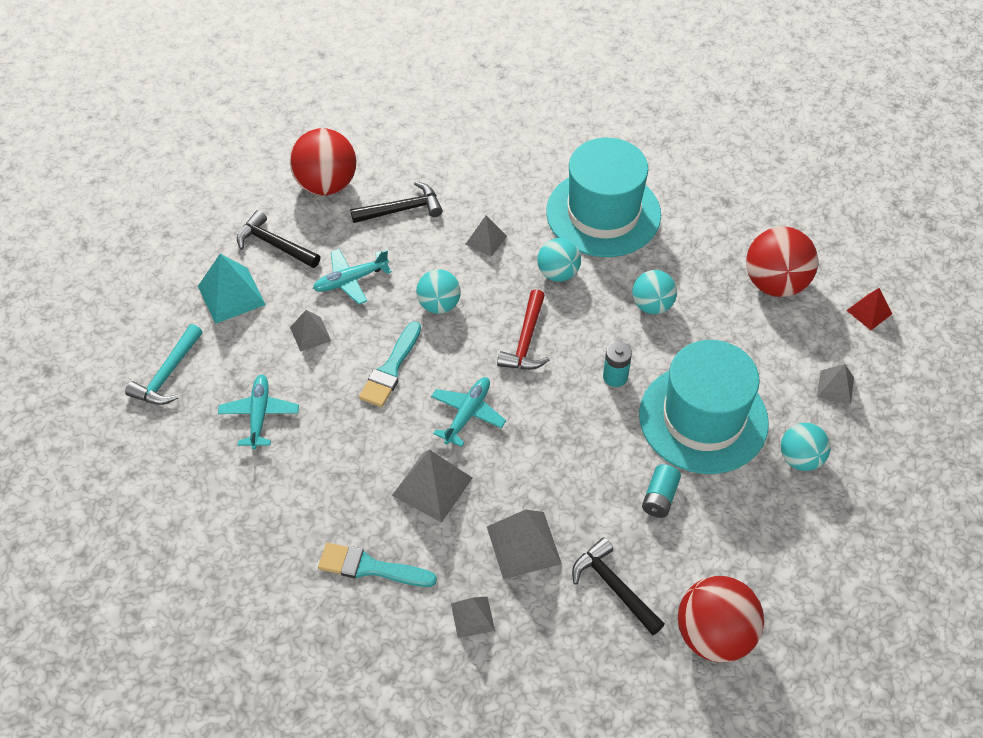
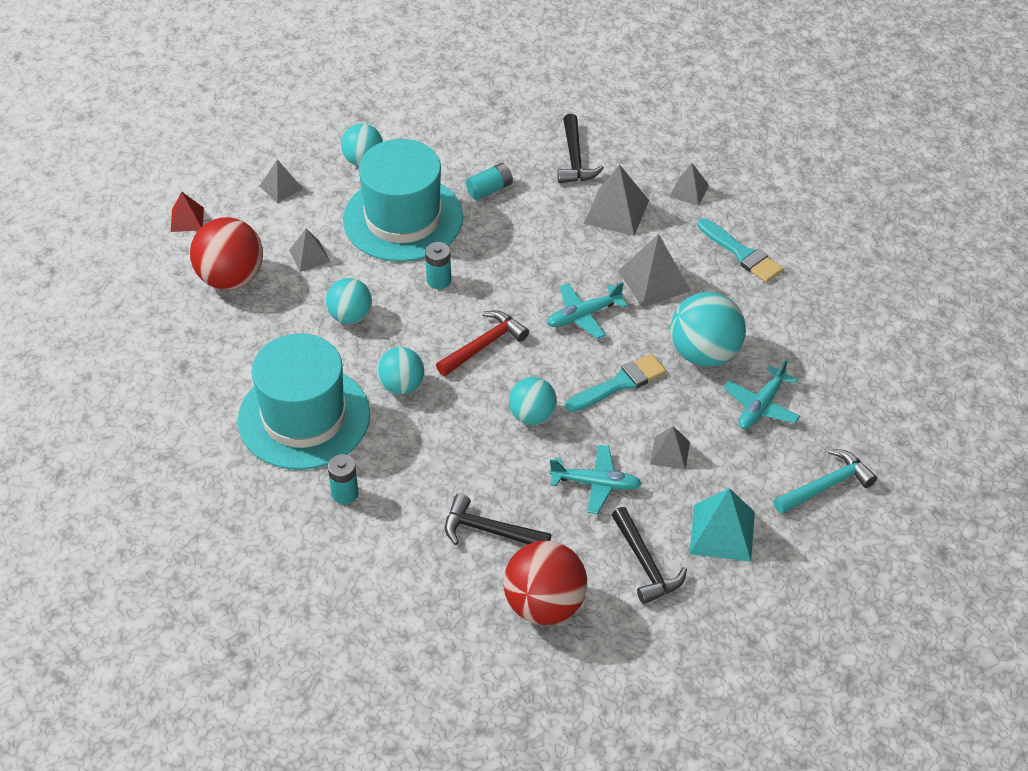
camera: 145 degrees left, 5 degrees down
(338, 437) = (704, 353): none -> turquoise ball
(486, 240) = (436, 453): grey pyramid -> grey pyramid (309, 256)
(523, 181) = (344, 493): none -> turquoise battery
(714, 635) = (534, 105): red ball -> none

